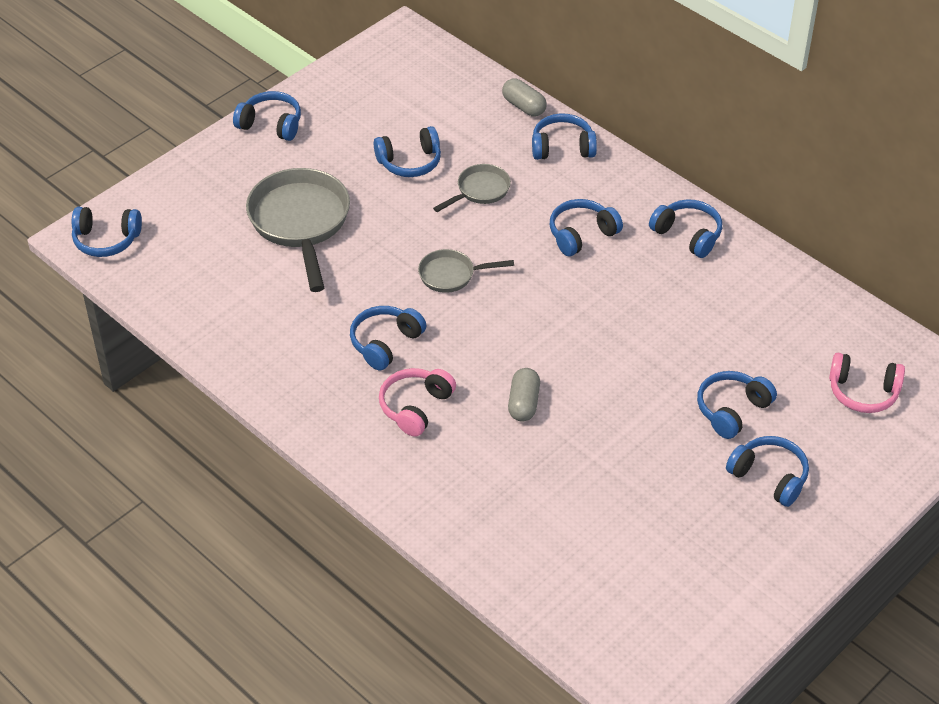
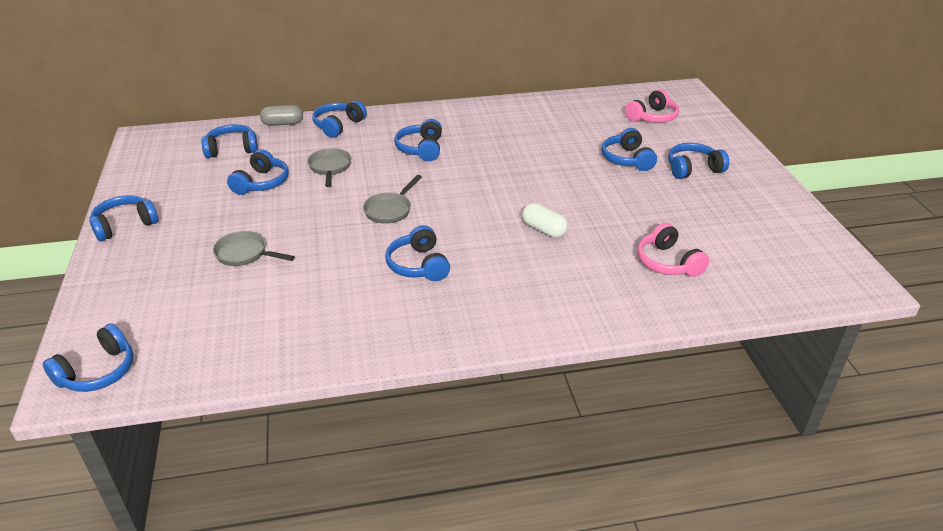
camera: 55 degrees left, 10 degrees down
(300, 223) = (245, 254): grey pan -> grey pan, size x0.52
(415, 407) = (498, 277): pink headphones -> pink headphones (668, 262)
(523, 403) = (544, 229): grey capsule -> white capsule
(687, 235) = (469, 117): blue headphones -> blue headphones (232, 149)

